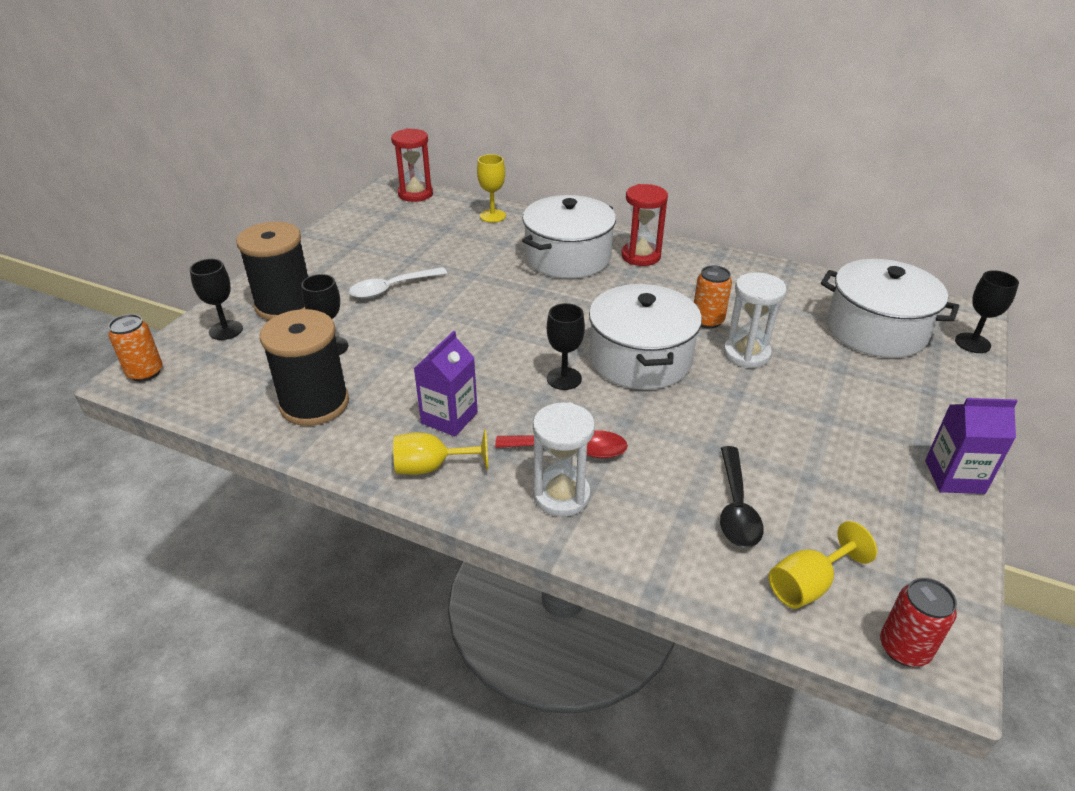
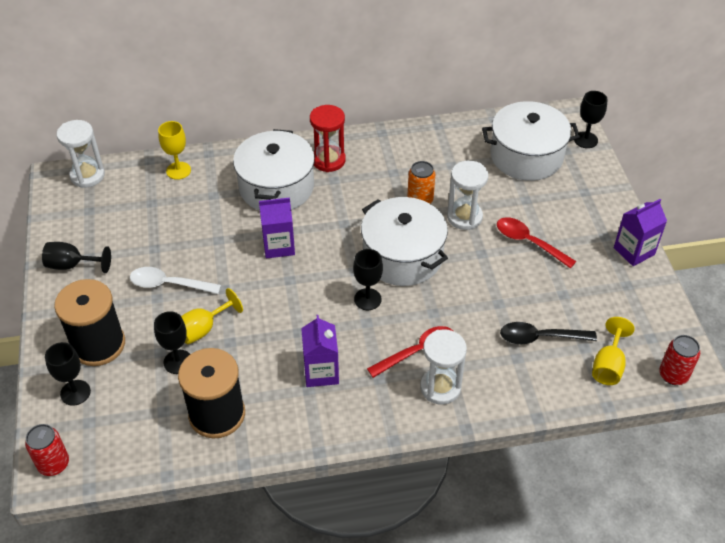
camera: 35 degrees left, 10 degrees up
(145, 372) = (53, 464): orange can -> red can
(332, 245) = (72, 265): none -> black goblet
(392, 288) = (169, 284): white spoon -> white spoon turned 75 degrees clockwise
(415, 194) = (87, 176): red hourglass -> white hourglass
(431, 467) = (344, 415): yellow goblet -> yellow goblet (203, 329)
(521, 300) = (278, 246): none -> purple carton
(736, 507) = (540, 337): black spoon -> black spoon turned 120 degrees clockwise
(807, 408) = (529, 242): none -> red spoon

